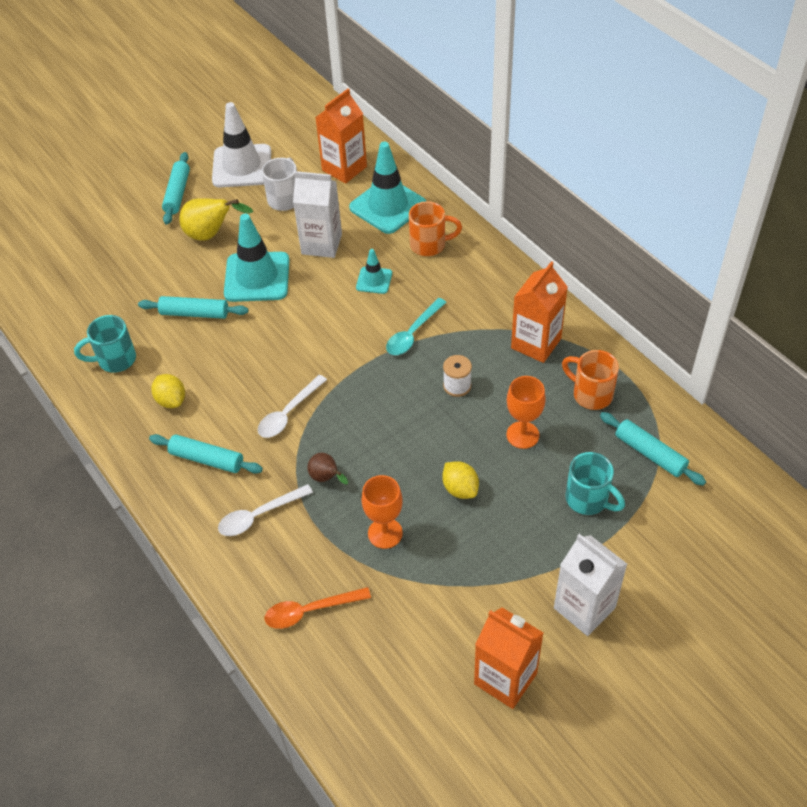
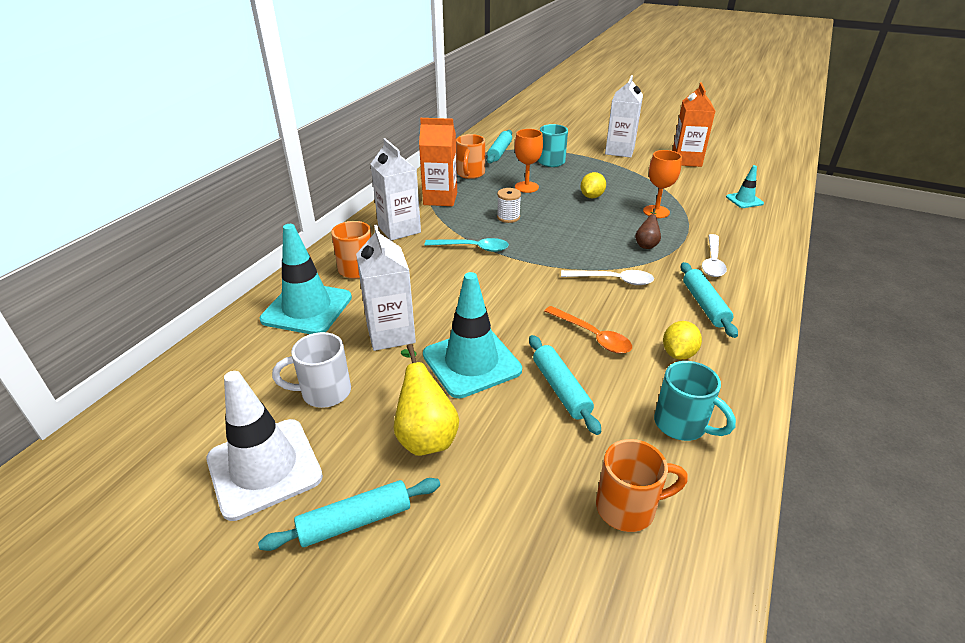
camera: 120 degrees left, 15 degrees down
(90, 301) = (628, 508): none -> orange mug
(259, 515) = (712, 261): white spoon -> white spoon turned 75 degrees clockwise
(310, 611) = (741, 220): orange spoon -> orange spoon (592, 336)
(344, 168) = (246, 362): orange carton -> none
(374, 280) = (423, 285): turquoise traffic cone -> turquoise traffic cone (744, 200)
(484, 291) = (399, 229): none -> white carton

